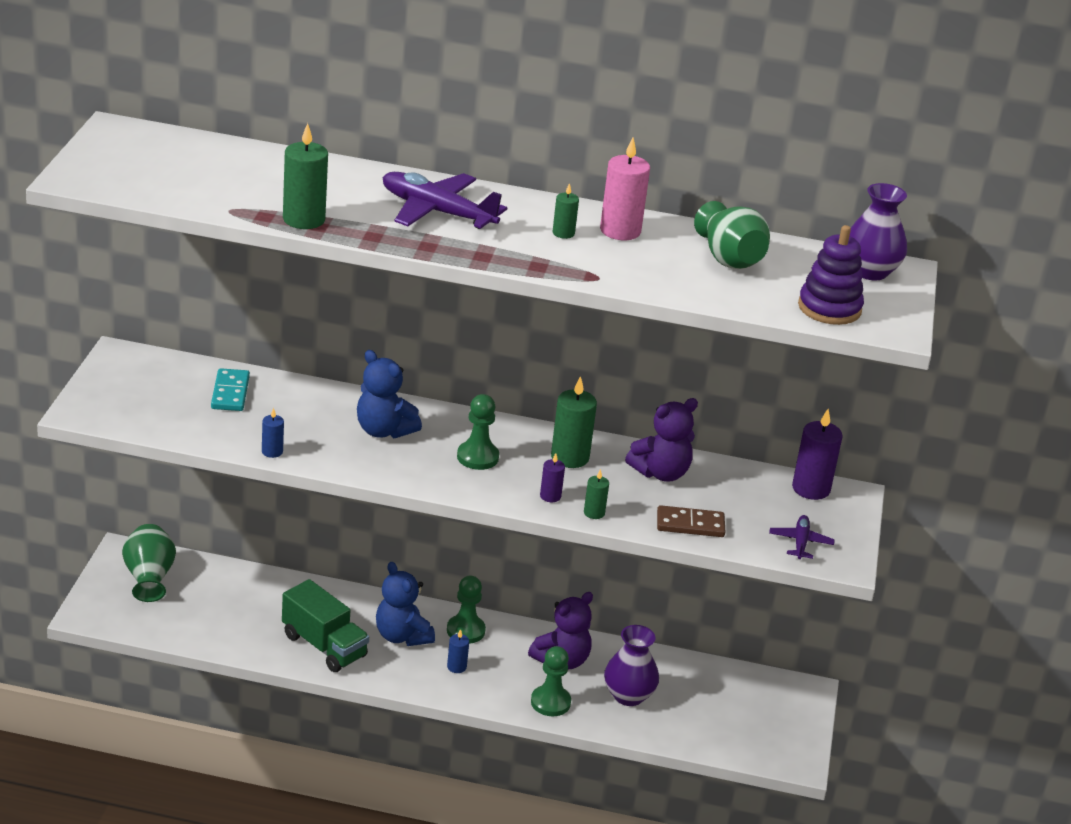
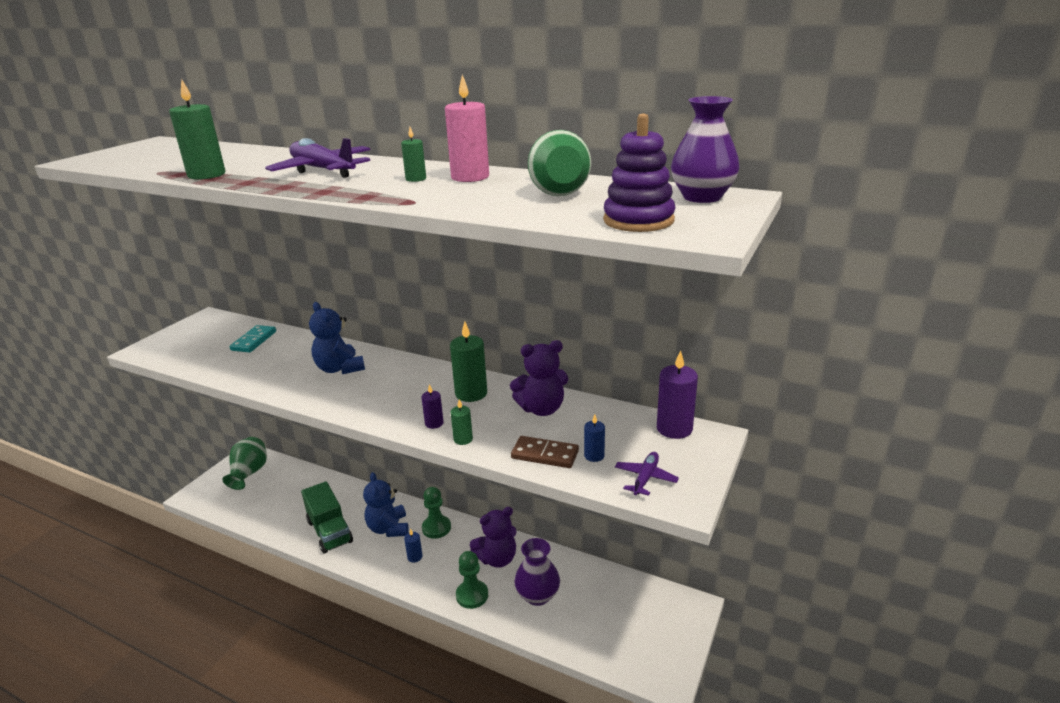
camera: 20 degrees right, 5 degrees down
(272, 452) = (244, 380): blue candle -> blue candle (594, 456)
(477, 457) = (396, 390): green pawn -> none

